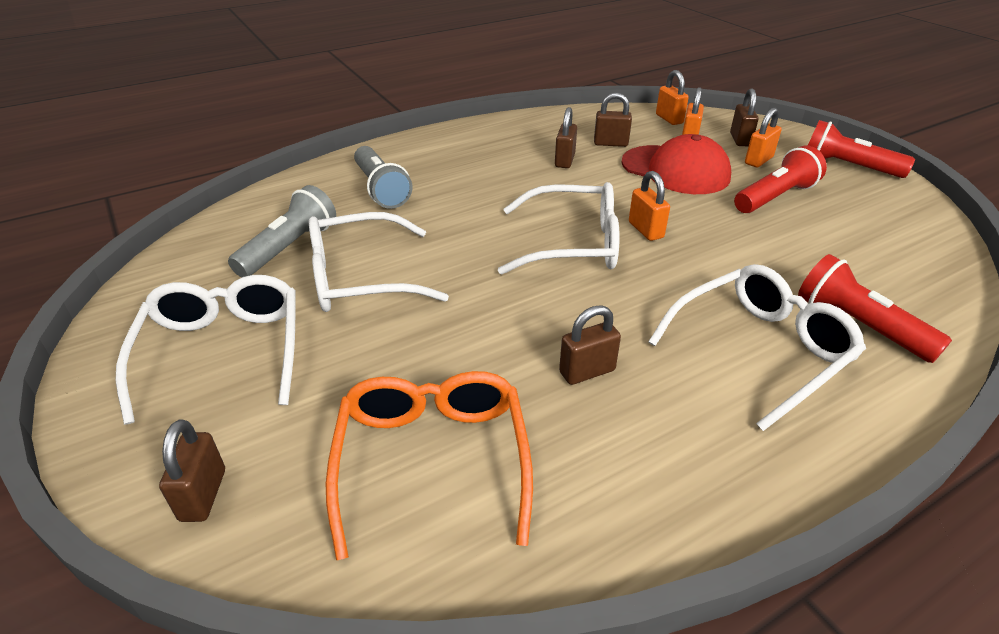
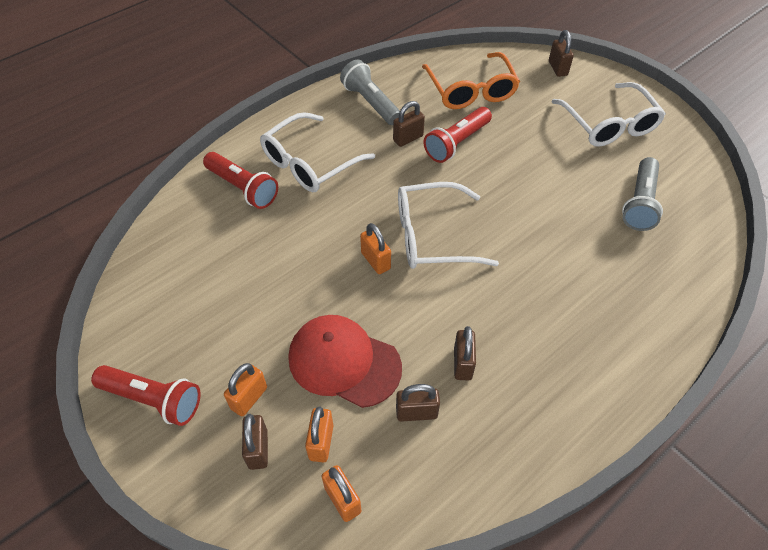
camera: 170 degrees right, 15 degrees up
(360, 278) = (569, 183): white glasses -> none
(381, 189) = (620, 284): grey flashlight -> grey flashlight (371, 103)
(775, 197) = (252, 326): red flashlight -> red flashlight (456, 143)

